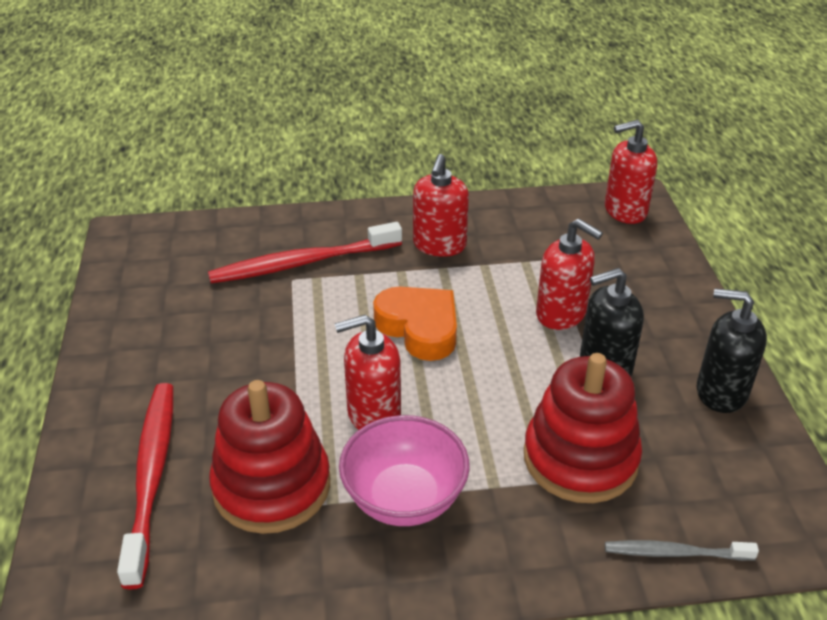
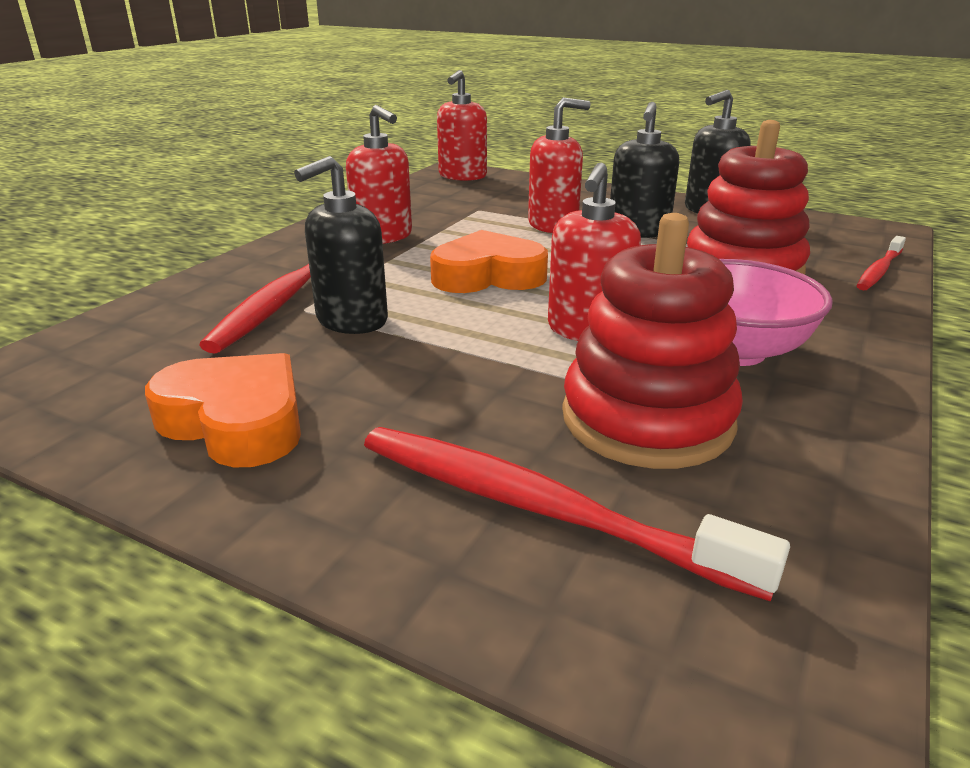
camera: 55 degrees left, 10 degrees down
(154, 332) = (236, 421): none -> orange heart
(294, 306) = (351, 320): none -> black soap dispenser
(675, 553) = (879, 270): grey toothbrush -> red toothbrush

